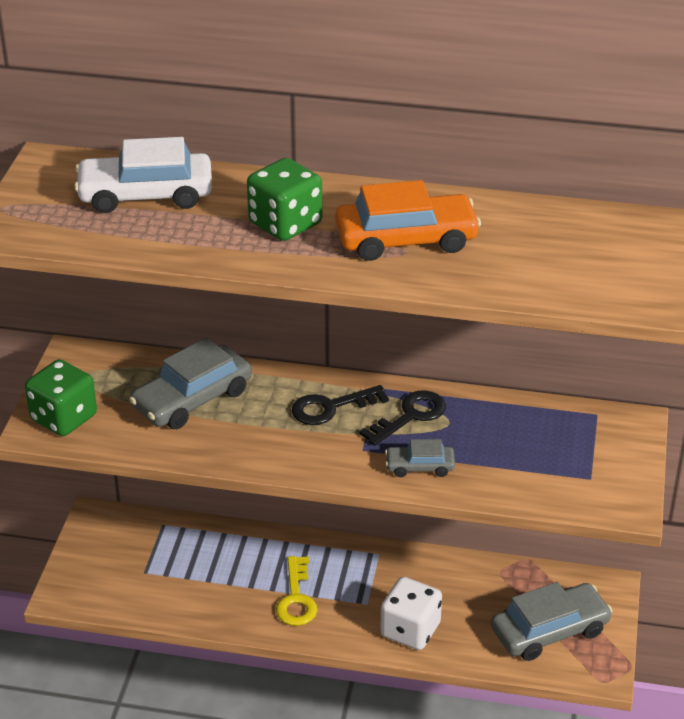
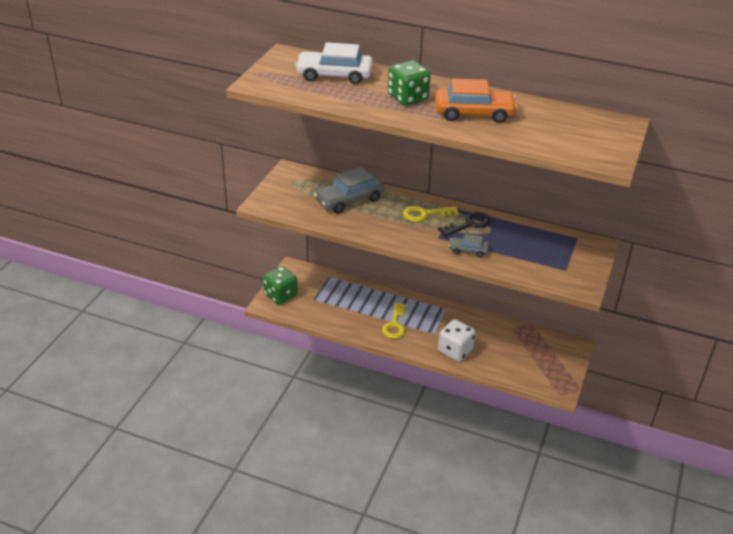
camera: 10 degrees right, 0 degrees up
(64, 418) = (277, 200): green dice -> green dice (280, 295)
(331, 407) = (425, 214): black key -> yellow key
(550, 631) = (535, 363): grey car -> none

